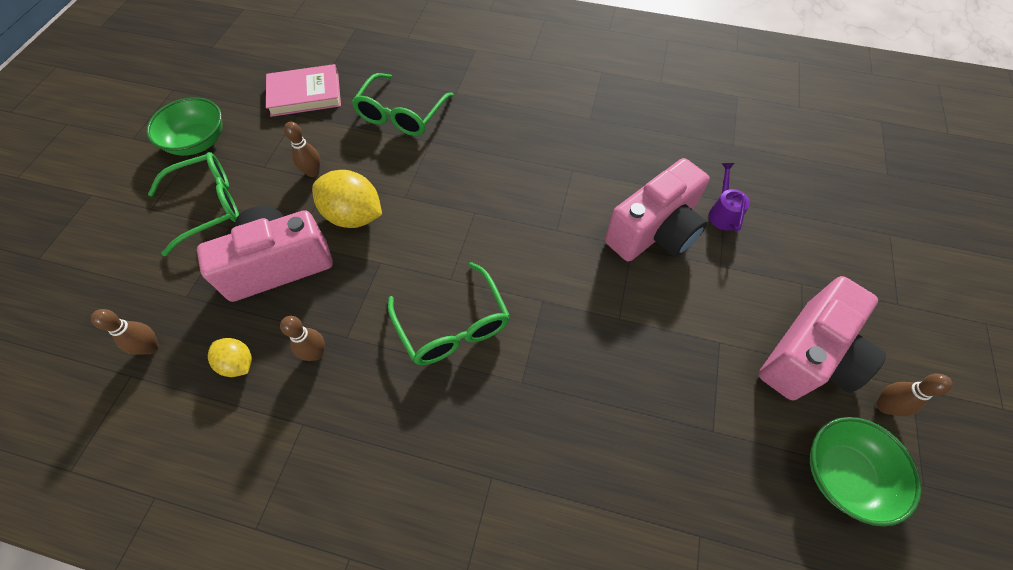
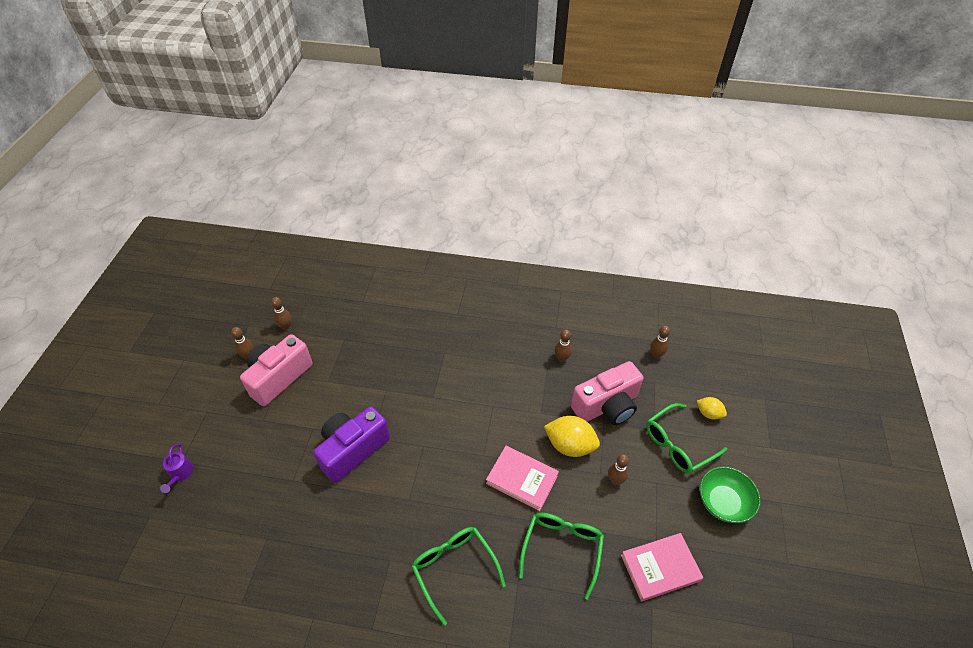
camera: 175 degrees right, 10 degrees down
(238, 363) = (602, 350): yellow lemon -> yellow lemon (708, 413)
(429, 181) = (522, 479): none -> pink book
(453, 326) = (486, 378): green glasses -> green glasses (454, 568)
(654, 231) = (352, 450): pink camera -> purple camera
(723, 212) = (298, 469): purple watering can -> purple watering can (180, 474)
(843, 474) = (286, 326): green bowl -> brown bowling pin

